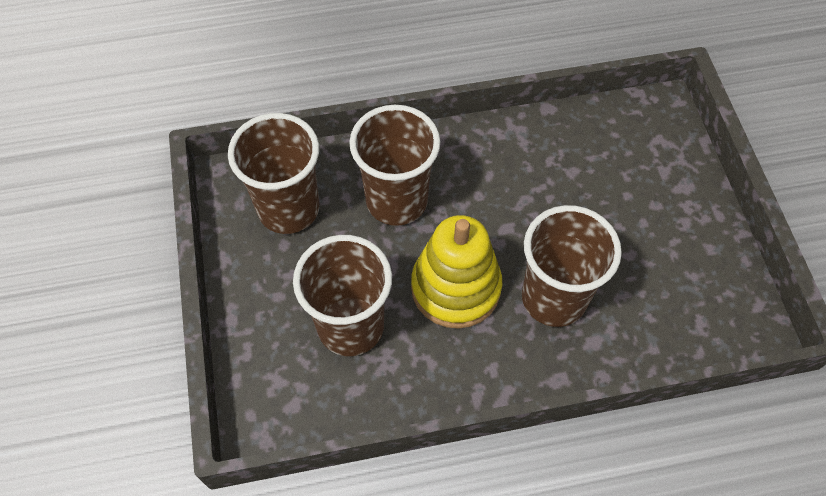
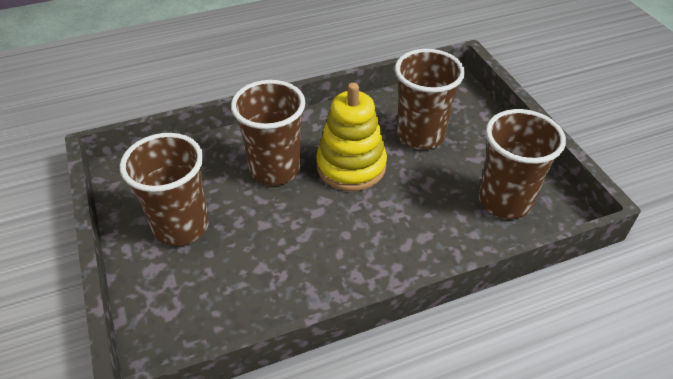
camera: 170 degrees right, 15 degrees down
(396, 201) = (417, 219): brown cup -> brown cup (181, 226)

